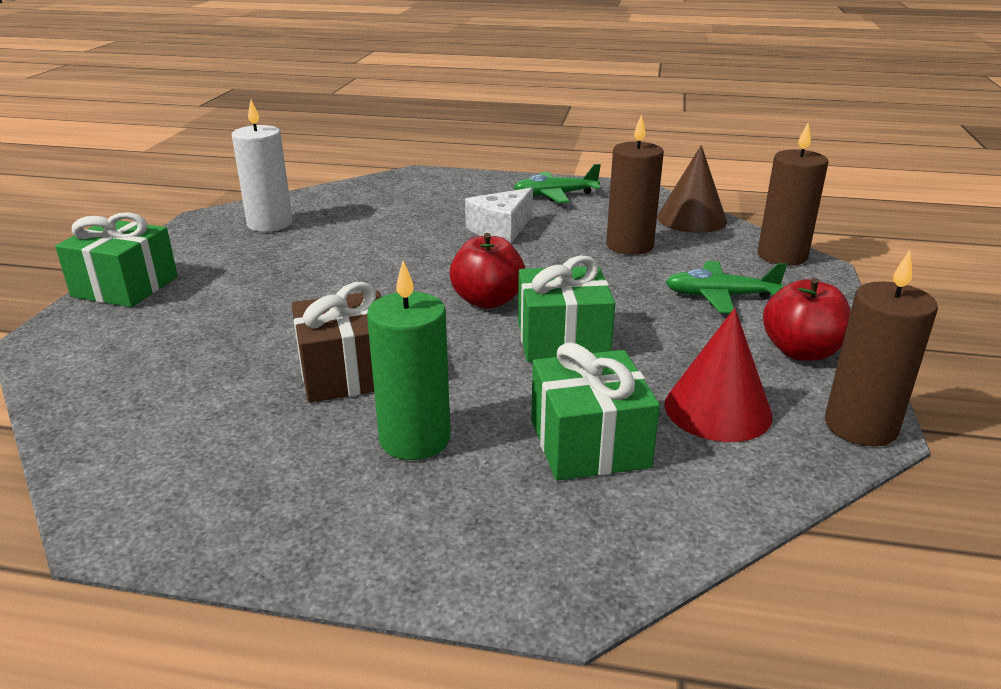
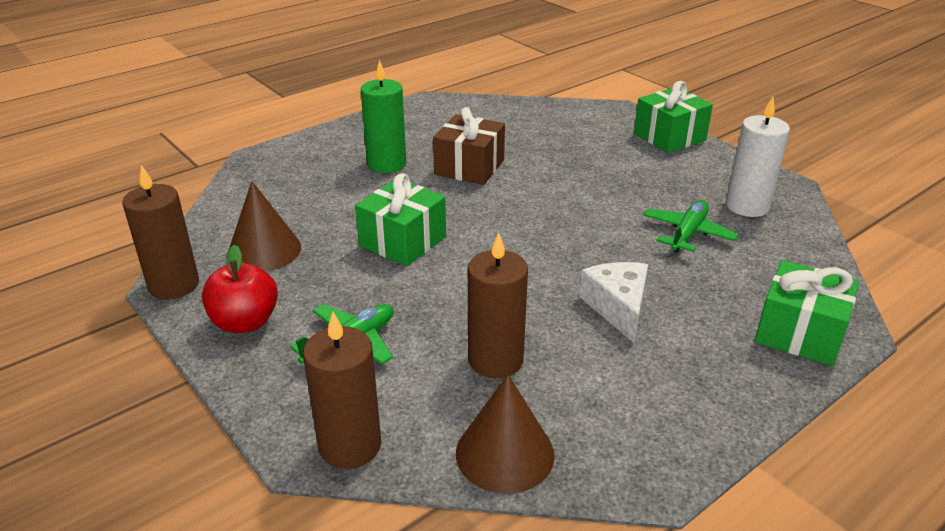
camera: 130 degrees right, 5 degrees up
(487, 301) = (490, 239): red apple -> none
(555, 195) = (683, 393): green plane -> green plane (687, 234)
(589, 443) = (310, 201): green gift -> green gift (799, 333)
(717, 409) = (264, 250): red cone -> brown cone

